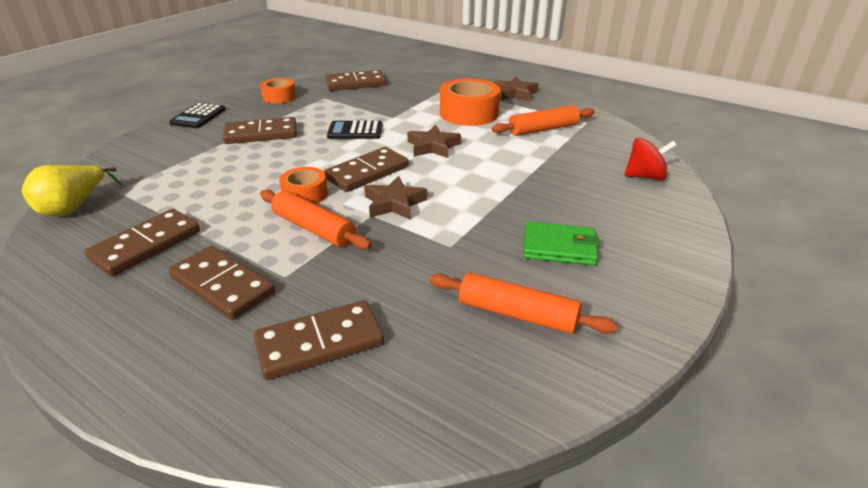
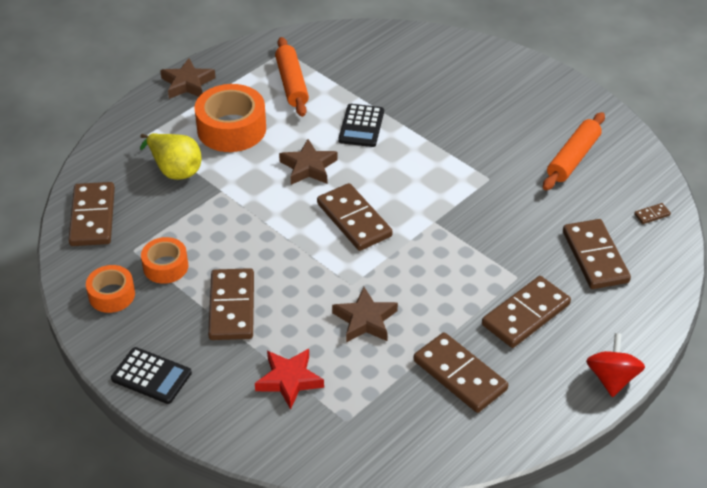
camera: 80 degrees left, 10 degrees up
(74, 207) = (377, 451): yellow pear -> yellow pear (175, 169)
(175, 162) = (289, 380): none -> red star
(305, 194) = (388, 266): orange tape -> orange tape (165, 266)
(314, 228) = (450, 259): orange rolling pin -> none
(355, 131) = (250, 224): black calculator -> black calculator (361, 126)
(394, 203) = (417, 205): brown star -> brown star (365, 320)
(417, 408) = (652, 215): none -> brown domino
(559, 247) = (499, 121): green wallet -> none
(645, 176) = (404, 48): red spinning top -> red spinning top (611, 378)

